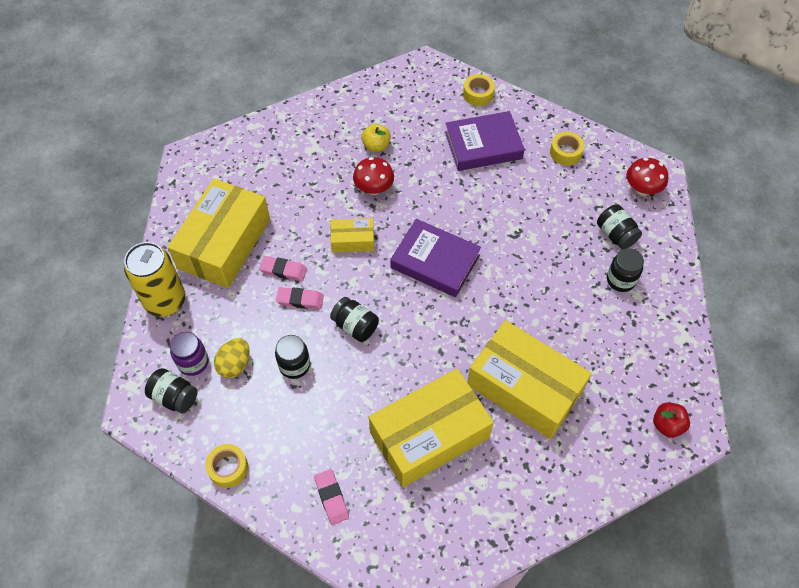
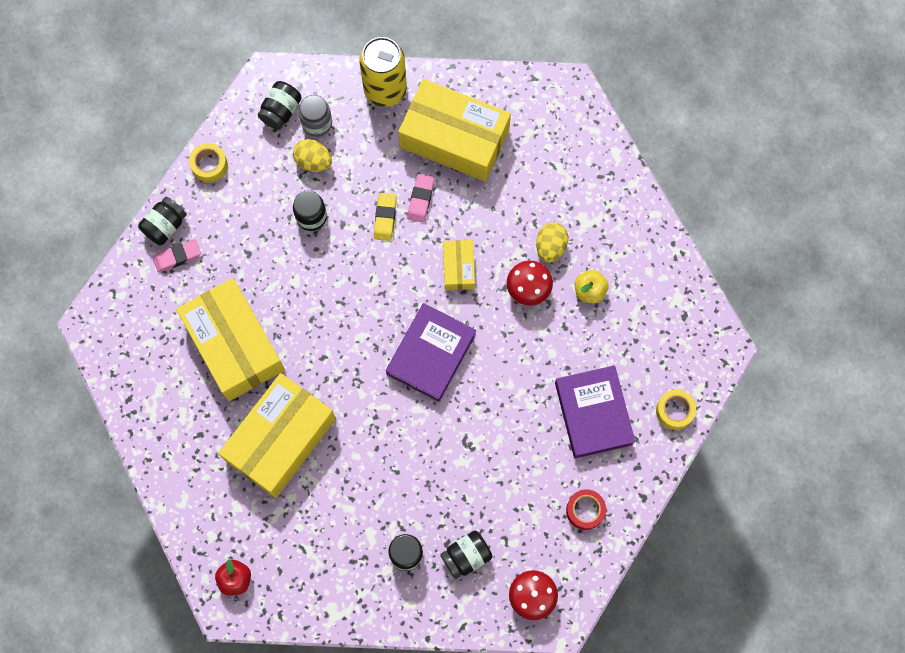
camera: 90 degrees right, 15 degrees up
(193, 362) = (317, 123): purple jar -> grey jar
(300, 300) = (385, 218): pink eraser -> yellow eraser
(335, 172) = (550, 247): none -> yellow egg
(355, 326) = (353, 273): black jar -> black jar (165, 226)
(565, 152) = (585, 510): yellow tape -> red tape

